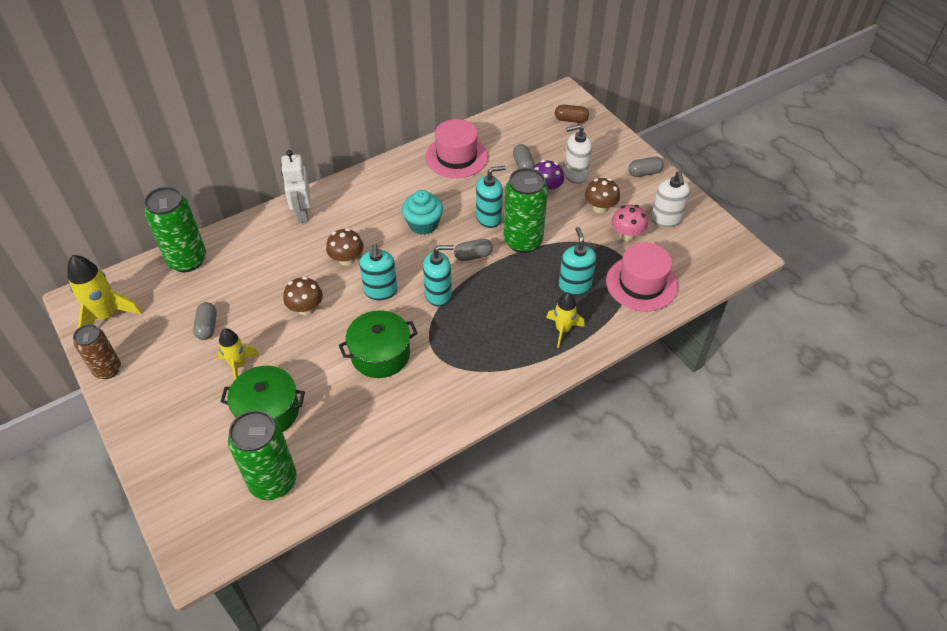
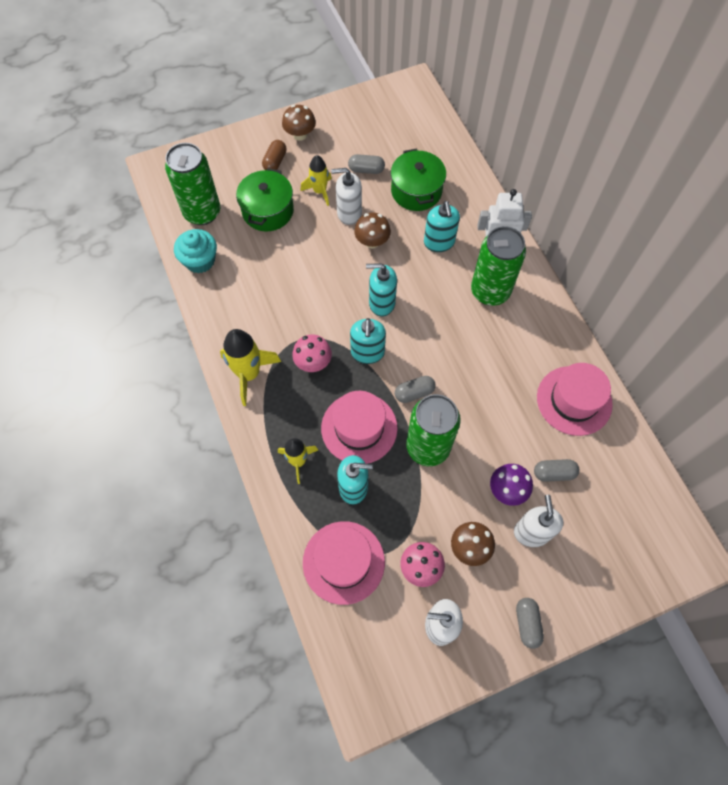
camera: 100 degrees right, 15 degrees up
(107, 316) = (392, 103): yellow rocket -> yellow rocket (249, 374)
(107, 369) = (336, 107): brown can -> none
(187, 260) = (447, 154): green can -> green can (490, 291)
(269, 333) = (349, 213): none -> white soap dispenser
(347, 259) = (428, 278): brown mushroom -> brown mushroom (300, 134)
(380, 354) = (306, 296): green pot -> green pot (416, 191)
(423, 224) = (467, 351): turquoise cupcake -> turquoise cupcake (200, 260)
(457, 335) = (313, 362): none -> pink mushroom
(473, 256) = (414, 393): grey capsule -> grey capsule turned 75 degrees clockwise
(489, 218) = (469, 418): turquoise soap dispenser -> turquoise soap dispenser (439, 242)
(517, 290) = (359, 428): none -> pink hat
(571, 120) = (640, 553): brown capsule -> brown capsule (275, 162)

